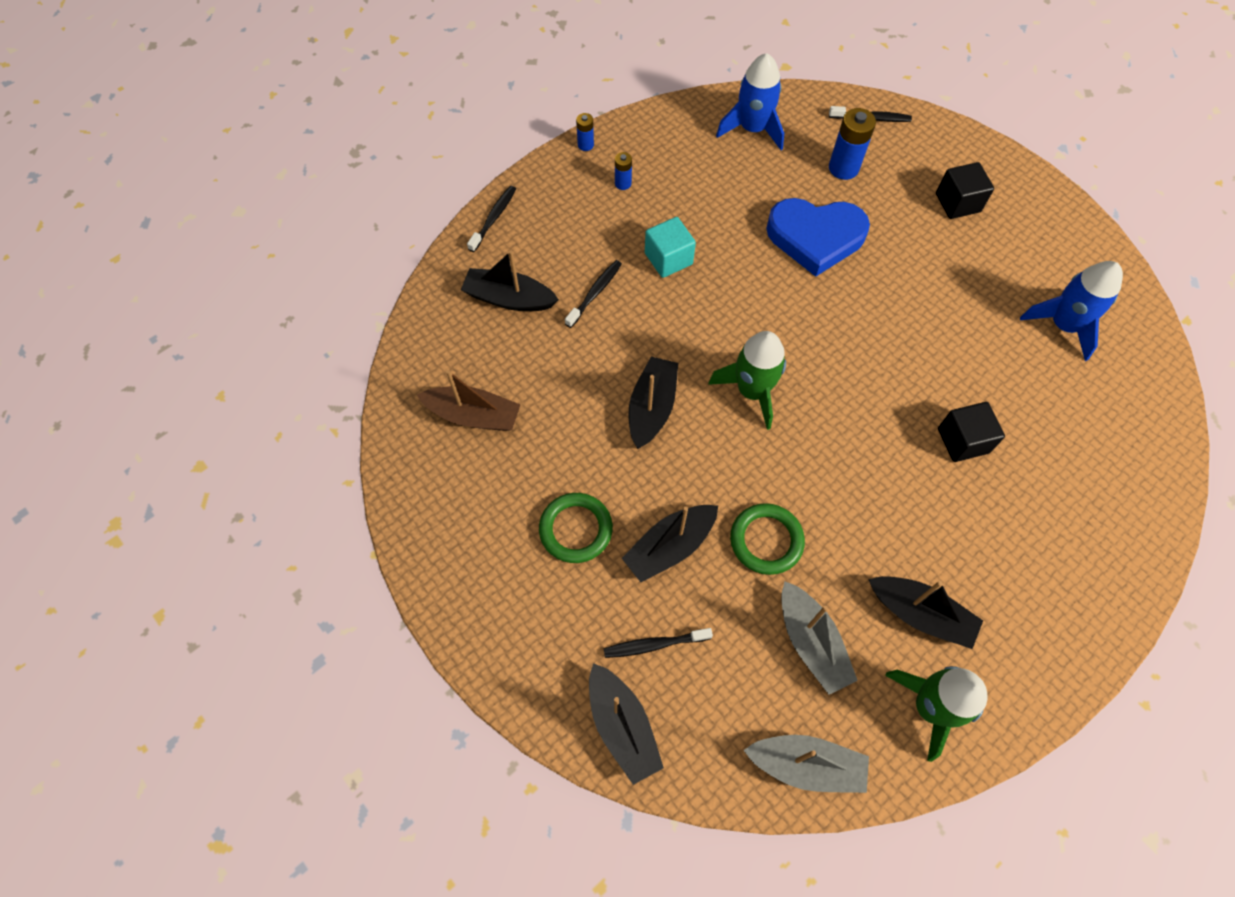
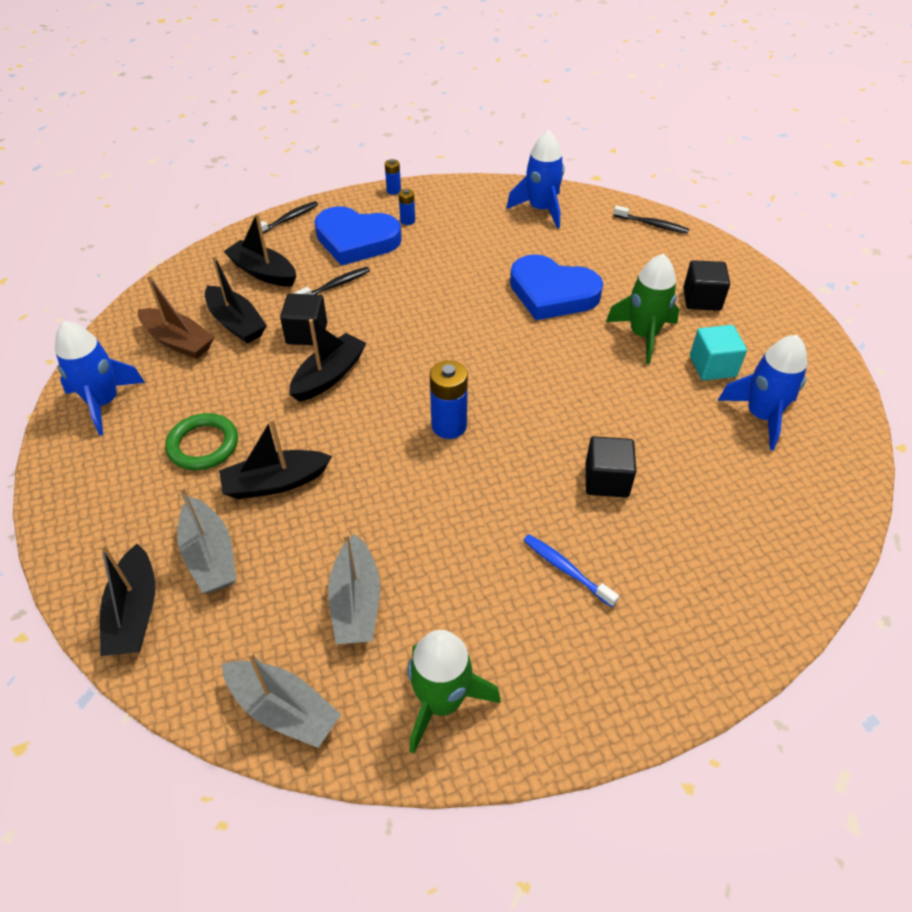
camera: 20 degrees right, 15 degrees down
(443, 514) = (104, 402): none -> blue rocket
(583, 226) = (356, 240): none -> blue heart
(600, 363) = (307, 333): none -> black cube
(655, 644) = (210, 555): black toothbrush -> grey boat
(668, 259) = (413, 277): turquoise cube -> turquoise cube (712, 366)
(752, 391) = (426, 387): green rocket -> green rocket (643, 335)
(766, 540) = (366, 504): green ring -> none
(843, 168) = (606, 252): blue battery -> blue battery (449, 426)
(920, 614) = (480, 613): black boat -> black boat (236, 323)
(971, 545) = (567, 570): none -> blue toothbrush

